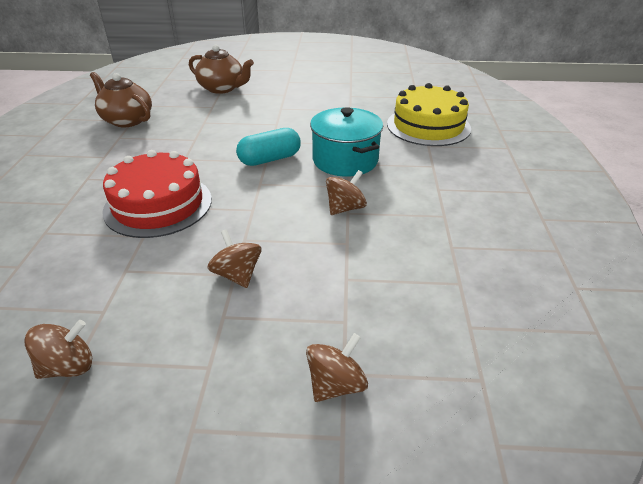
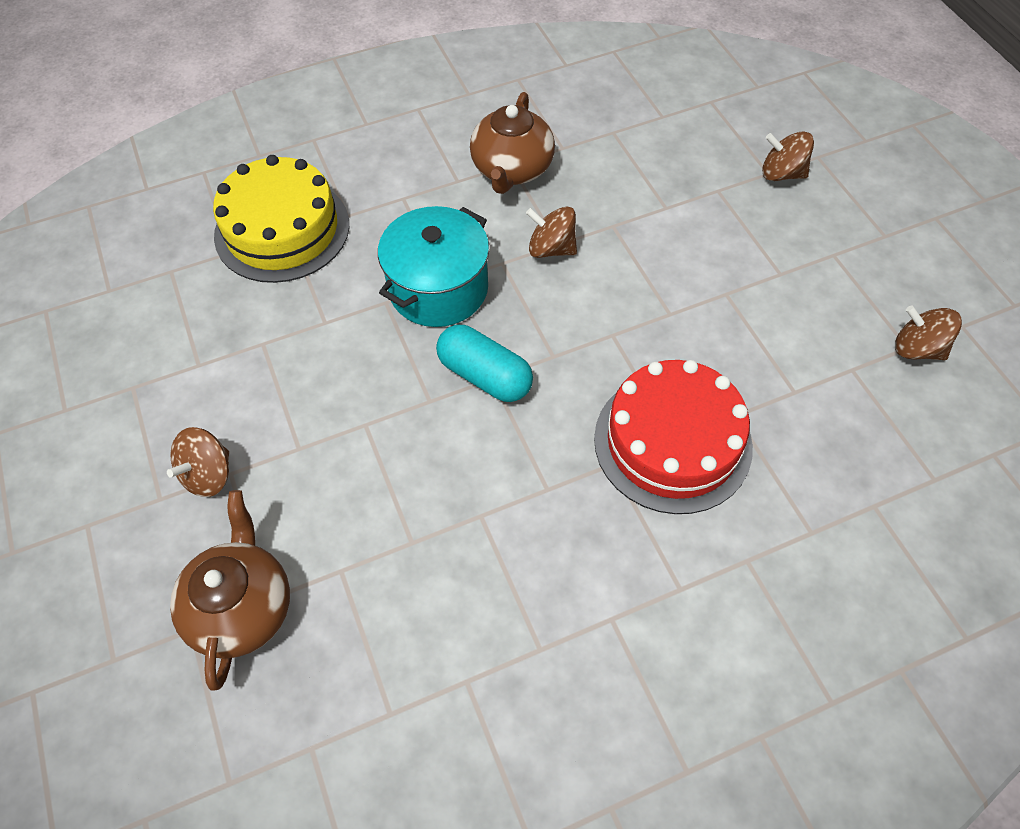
camera: 115 degrees left, 20 degrees up
(127, 120) = (471, 692): brown teapot -> brown teapot (511, 169)
(237, 275) = (725, 291): brown spinning top -> brown spinning top (208, 475)

